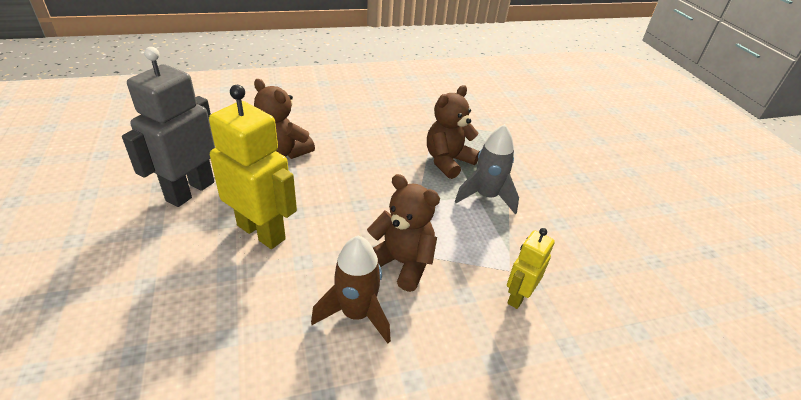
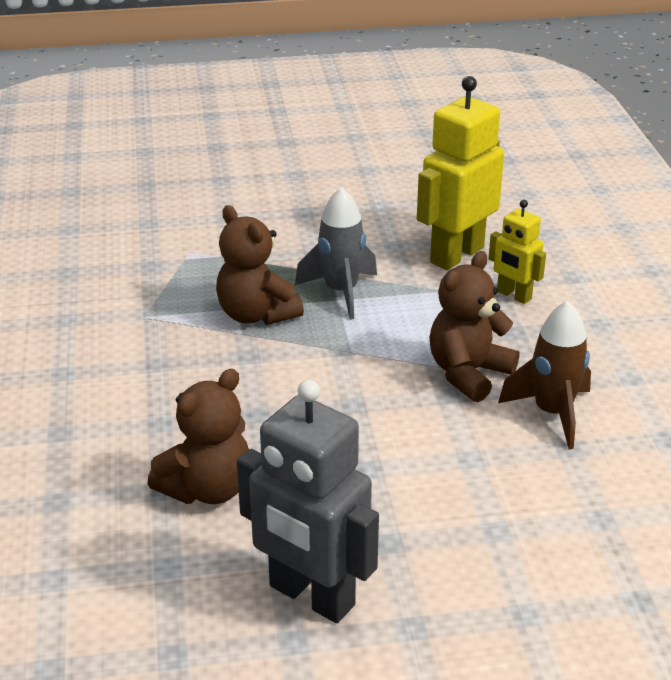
camera: 80 degrees left, 5 degrees down
(261, 232) = (413, 501): yellow robot -> yellow robot (456, 255)

